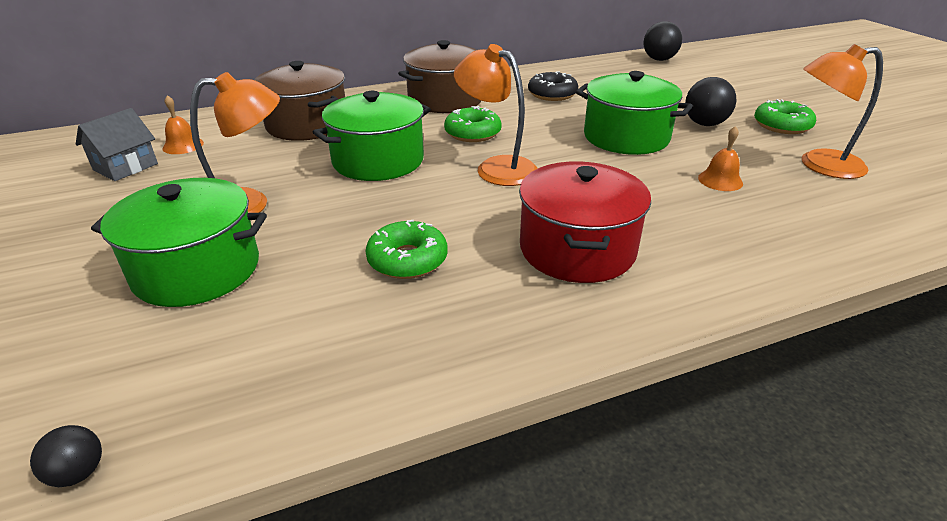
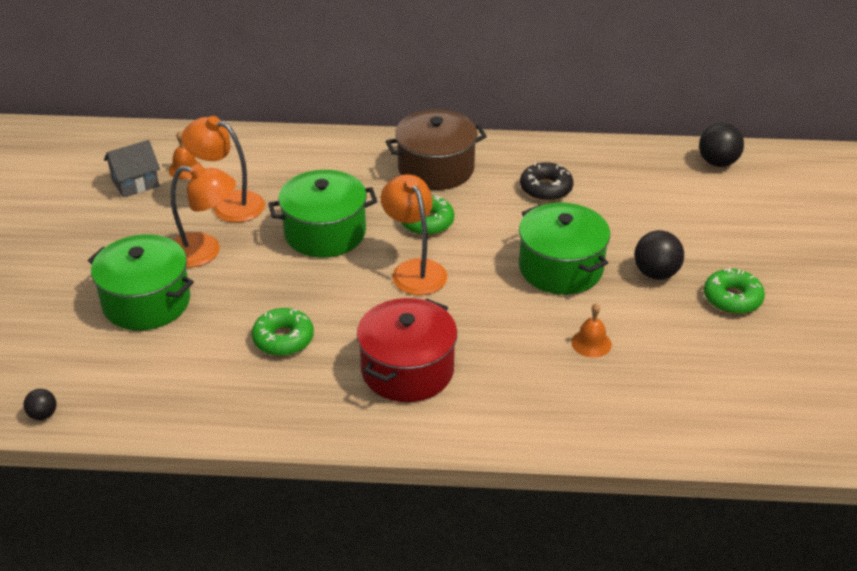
camera: 25 degrees right, 5 degrees up
(307, 125) = (294, 170): brown pot -> none
(819, 165) = (704, 356): orange lamp -> orange lamp (229, 204)

